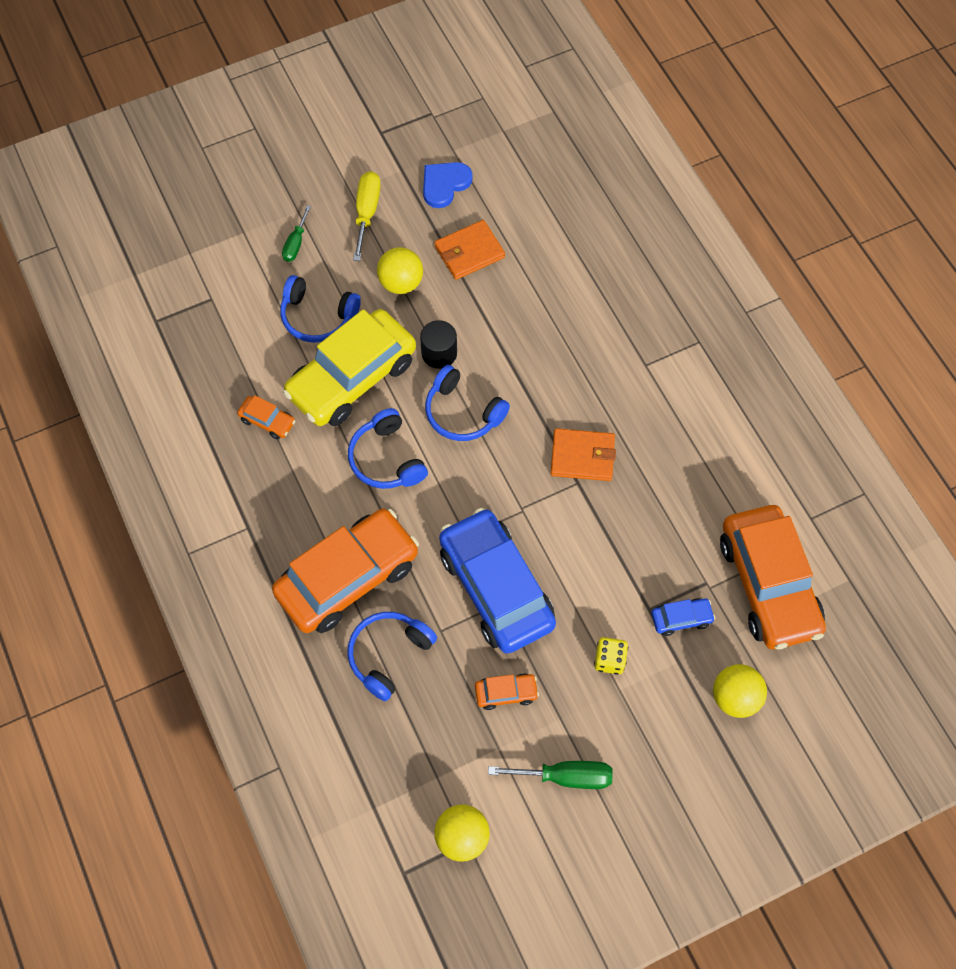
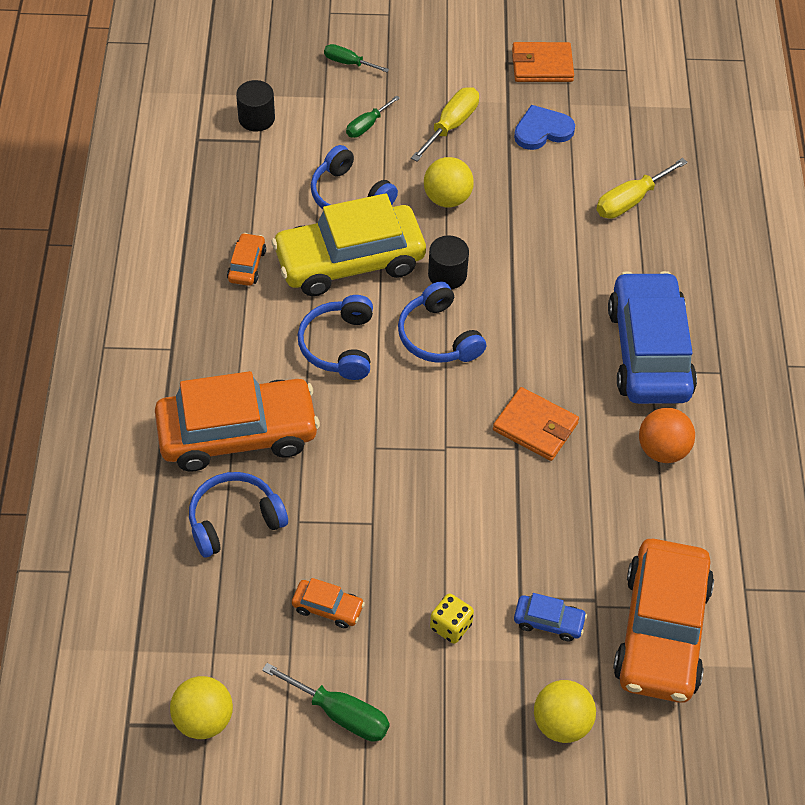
camera: 25 degrees right, 10 degrees down
(196, 278) = (256, 118): none -> black cylinder
(246, 190) = (348, 63): none -> green screwdriver
(267, 421) = (247, 265): orange car -> orange car turned 135 degrees counterclockwise
(469, 252) = (531, 198): orange wallet -> orange wallet (542, 65)
(496, 588) = (376, 507): blue car -> blue car (648, 351)
(550, 219) = (630, 201): none -> yellow screwdriver
(690, 430) = (662, 450): none -> orange ball

